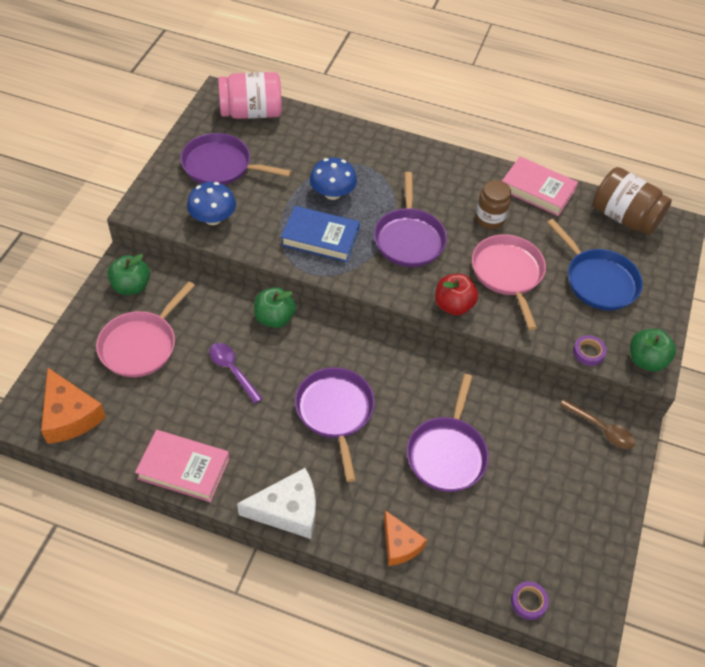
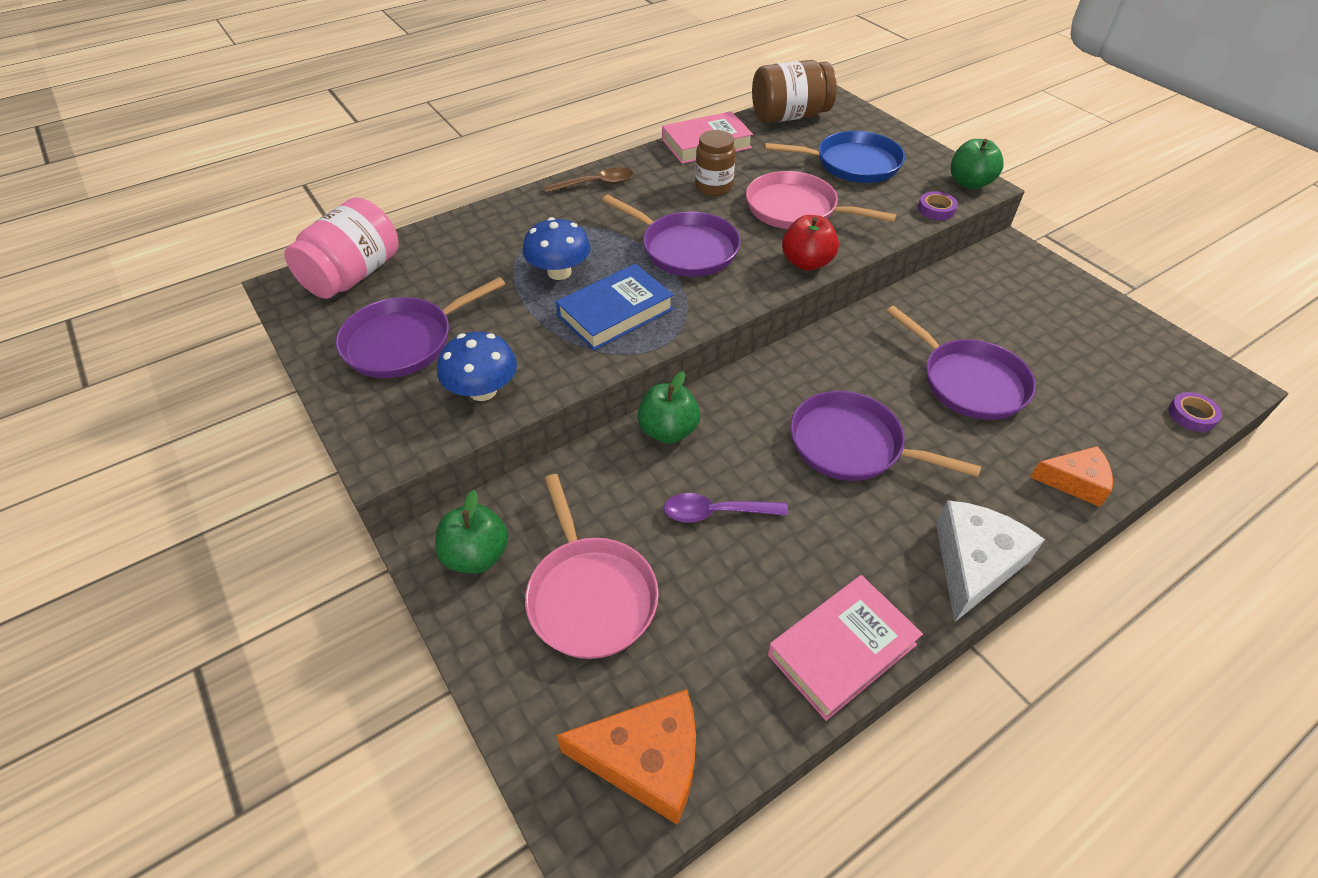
camera: 50 degrees left, 5 degrees down
(601, 429) = (1002, 265): brown spoon -> brown spoon (596, 184)

